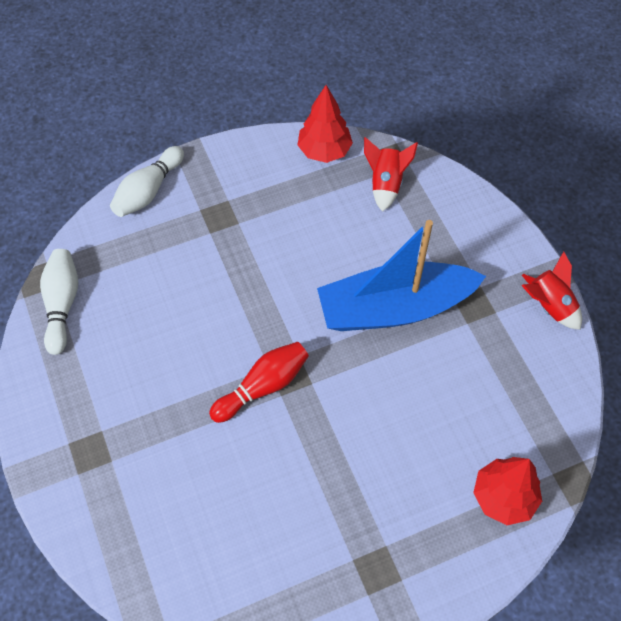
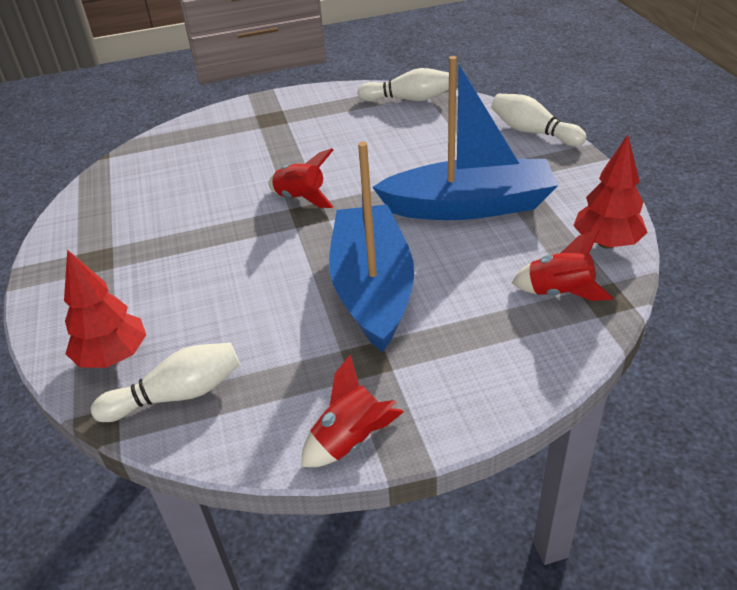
camera: 100 degrees right, 20 degrees down
(263, 386) = (301, 198): red bowling pin -> red rocket
(275, 242) = (469, 206): none -> blue boat
(533, 431) = (177, 395): none -> white bowling pin

